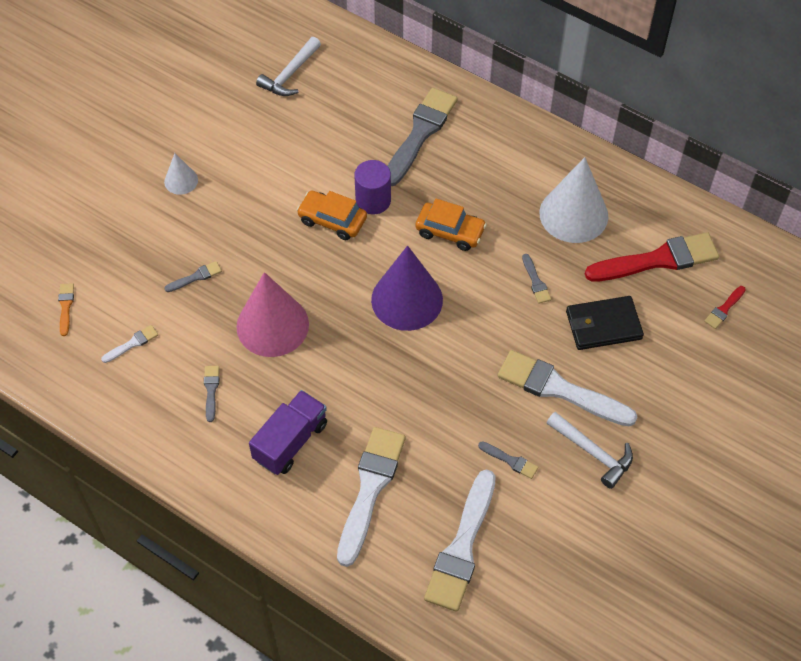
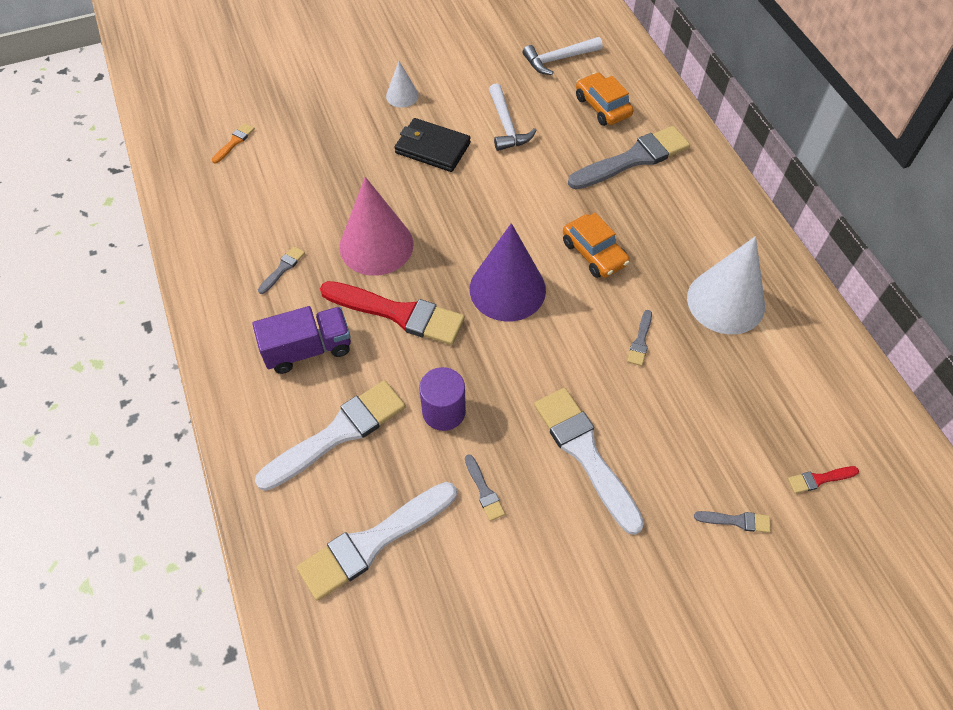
camera: 35 degrees right, 0 degrees up
(132, 343) = (256, 197): white brush -> none
(196, 277) = (349, 173): grey brush -> grey brush (736, 521)
(332, 220) = (498, 189): orange car -> orange car (602, 106)
(373, 200) = (546, 191): purple cylinder -> purple cylinder (444, 411)
(592, 452) = (570, 535): white hammer -> white hammer (506, 125)
(603, 325) = (676, 419): black wallet -> black wallet (432, 148)
(658, 260) = (782, 390): red brush -> red brush (398, 313)

